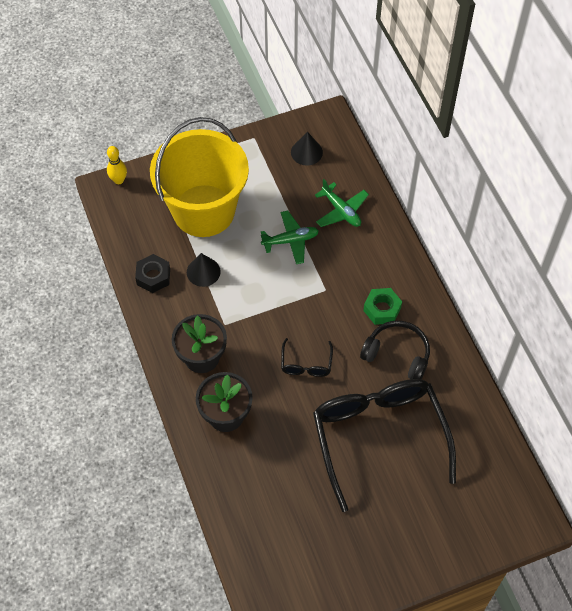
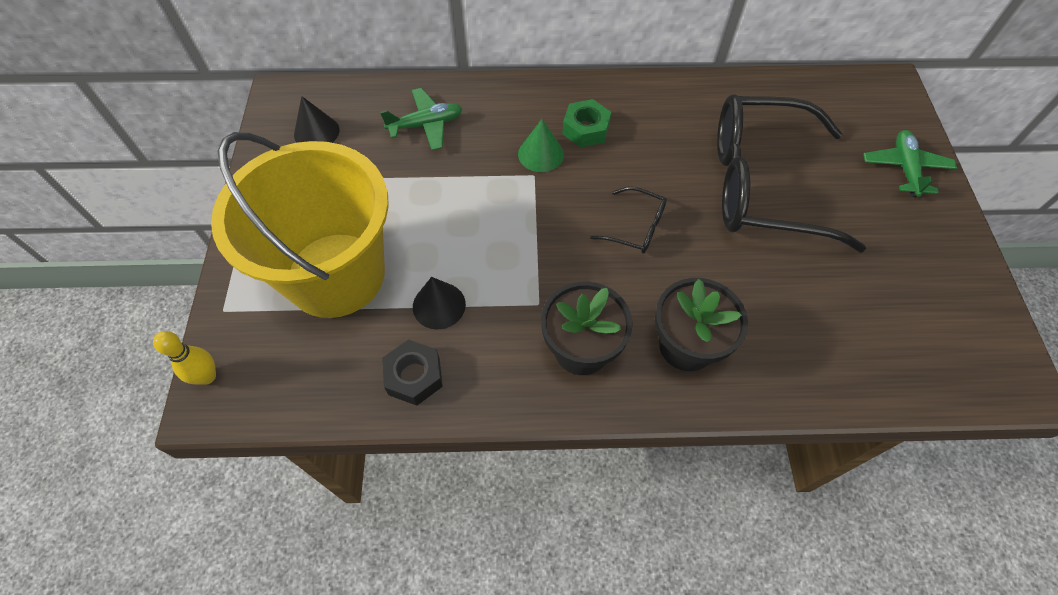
camera: 70 degrees left, 0 degrees up
(290, 241) = (442, 189): green plane -> green plane (905, 168)
(346, 288) = (541, 154): none -> green cone
(397, 354) = (653, 134): black headphones -> none

